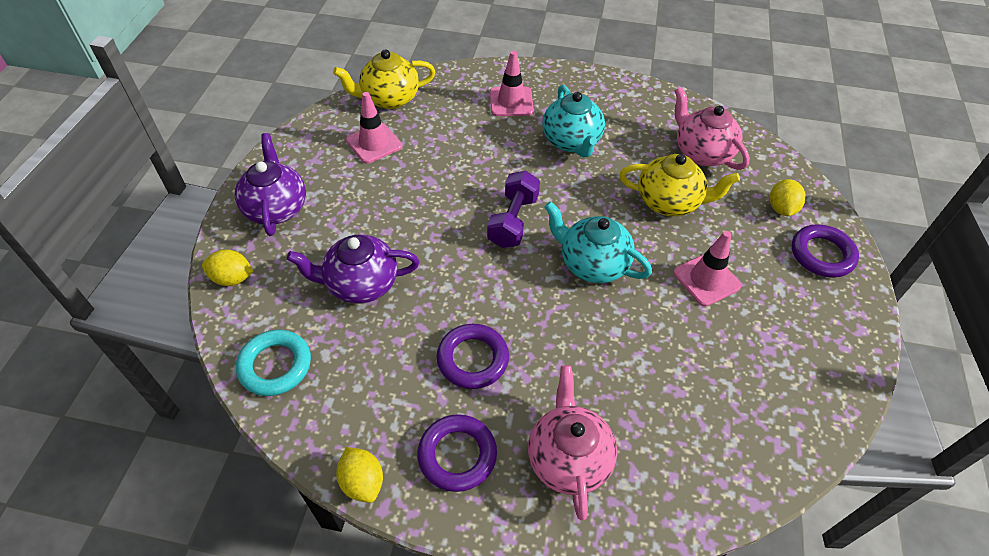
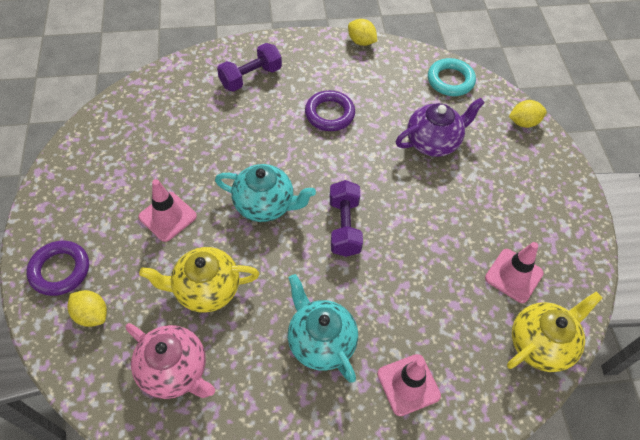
camera: 160 degrees right, 5 degrees up
(276, 208) = (542, 183): purple teapot -> none
(457, 455) = (316, 64): purple ring -> none
(568, 458) = (251, 77): pink teapot -> purple dumbbell
(781, 208) = (92, 314): yellow lemon -> yellow lemon turned 45 degrees counterclockwise

